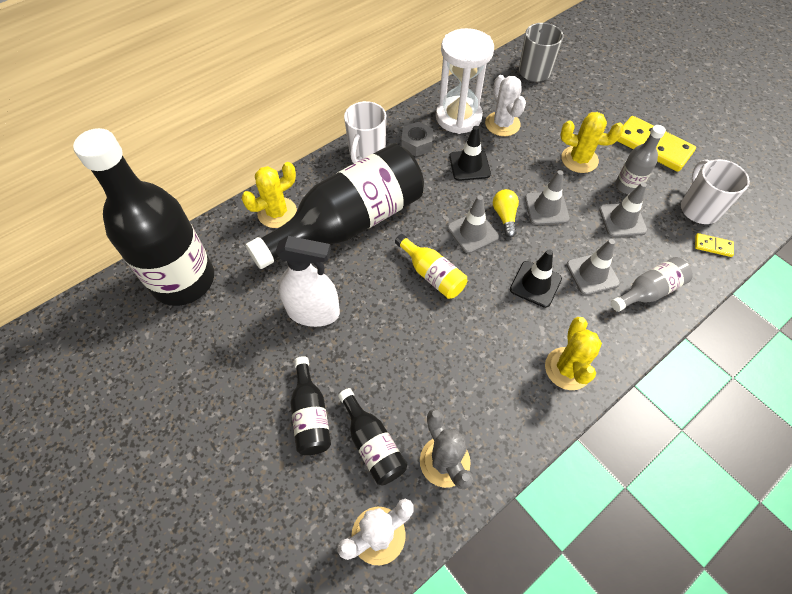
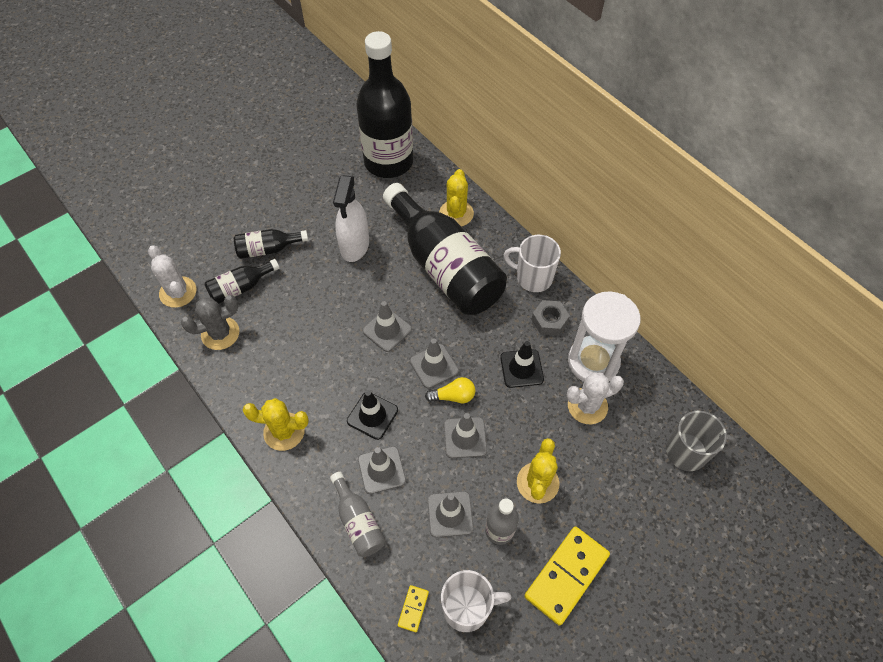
camera: 90 degrees right, 0 degrees up
(277, 213) = (456, 213): yellow cactus -> yellow cactus turned 45 degrees clockwise
(432, 274) = (387, 330): yellow bottle -> grey traffic cone

